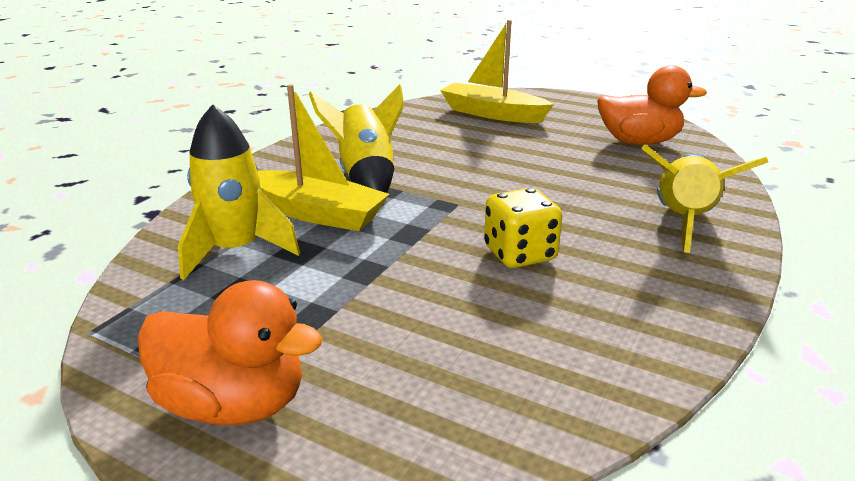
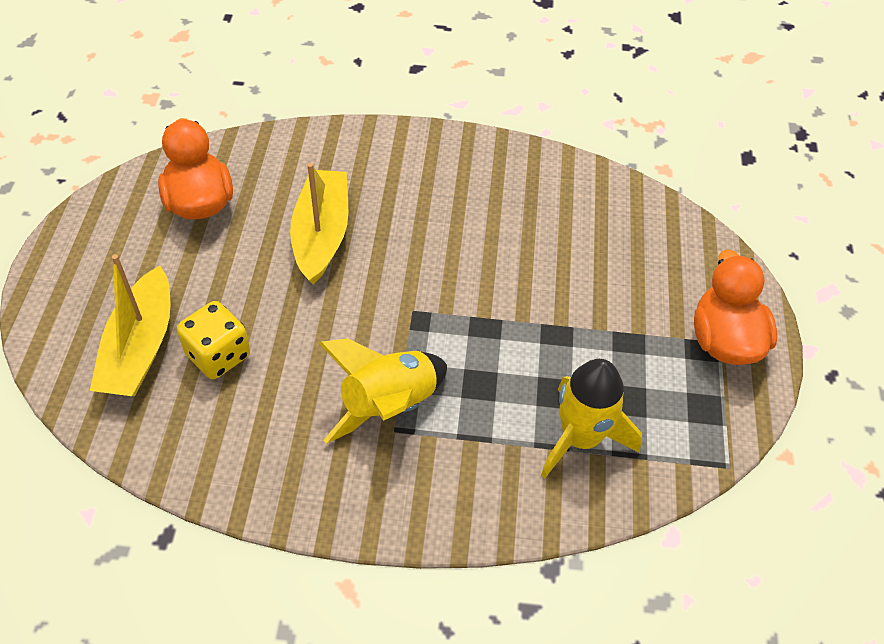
camera: 115 degrees left, 25 degrees up
(316, 213) = (487, 411): yellow boat -> yellow boat (322, 234)
(519, 254) = (480, 249): yellow dice -> yellow dice (218, 355)
(683, 222) = (376, 163): yellow rocket -> none

